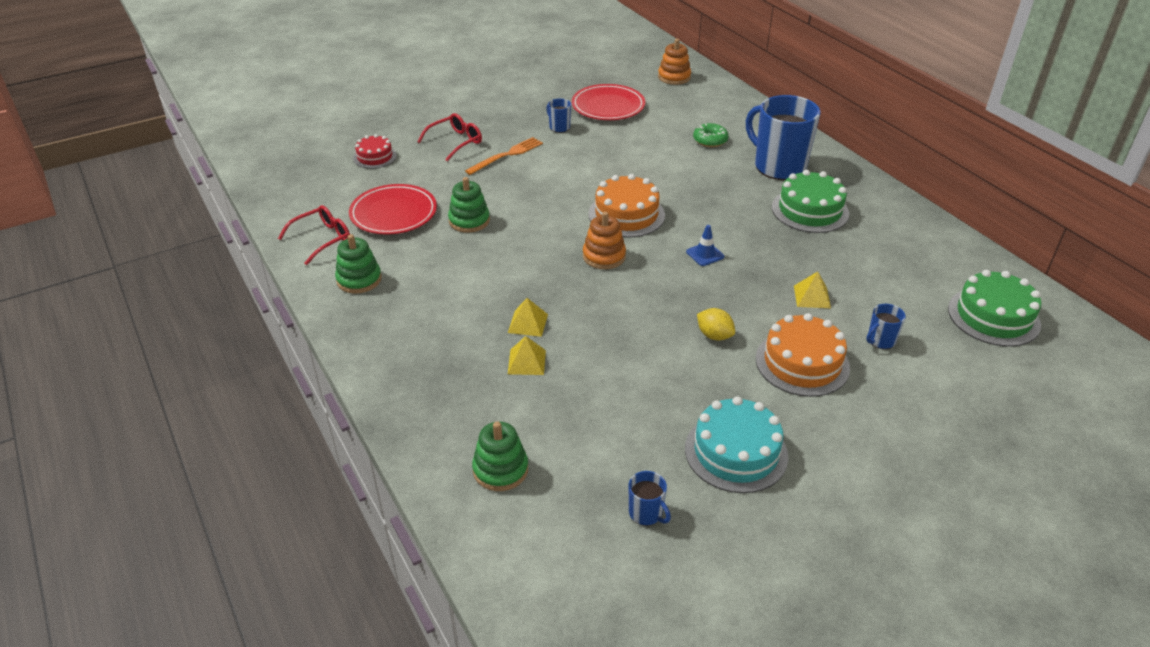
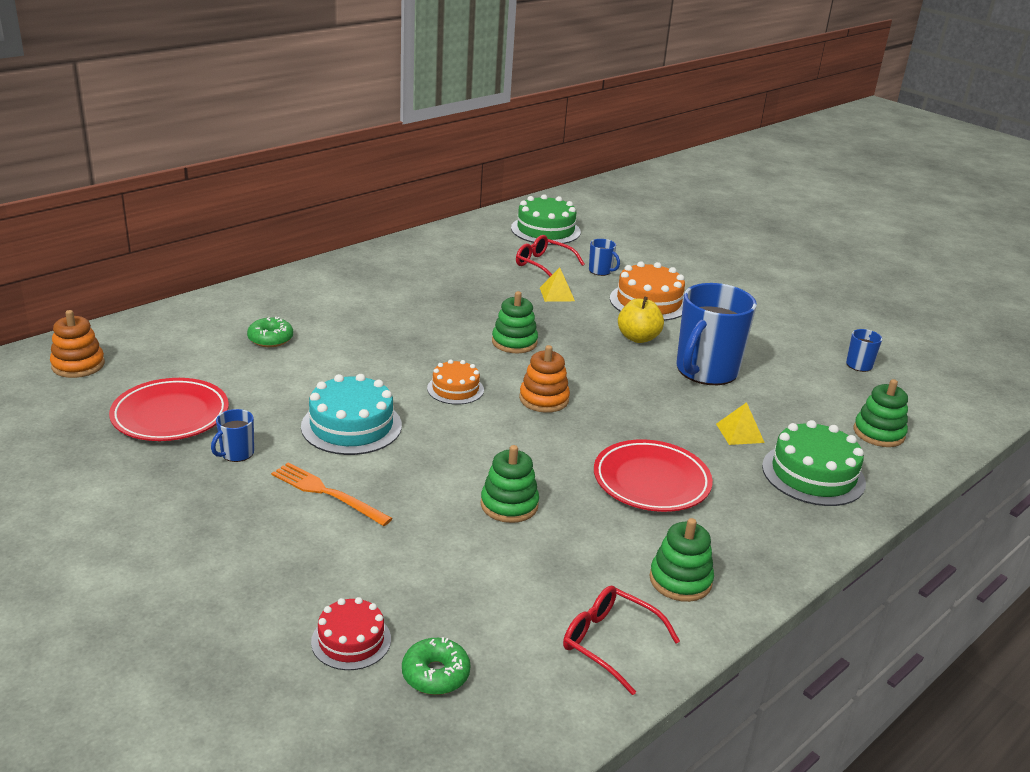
camera: 105 degrees left, 10 degrees down
(335, 179) = (435, 674): none -> green donut
(393, 214) = (516, 580): red plate -> red plate (651, 481)
(455, 142) = (290, 552): red glasses -> red glasses (543, 265)
(528, 323) = (683, 438): yellow pyramid -> none
(626, 214) = (455, 389): orange cake -> orange cake, size x0.61
(705, 254) = (514, 342): blue traffic cone -> green stacking toy
(714, 335) = (638, 338): yellow lemon -> yellow apple
(736, 452) = (769, 330): turquoise cake -> turquoise cake (351, 426)
(778, 166) = (328, 301): blue mug -> blue mug (705, 371)
(810, 210) = (414, 289): green cake -> green cake (813, 474)

